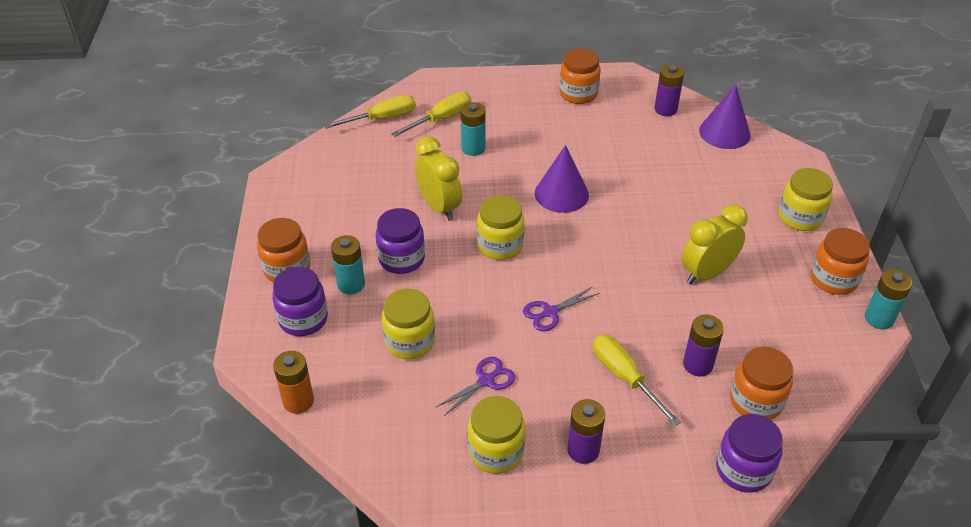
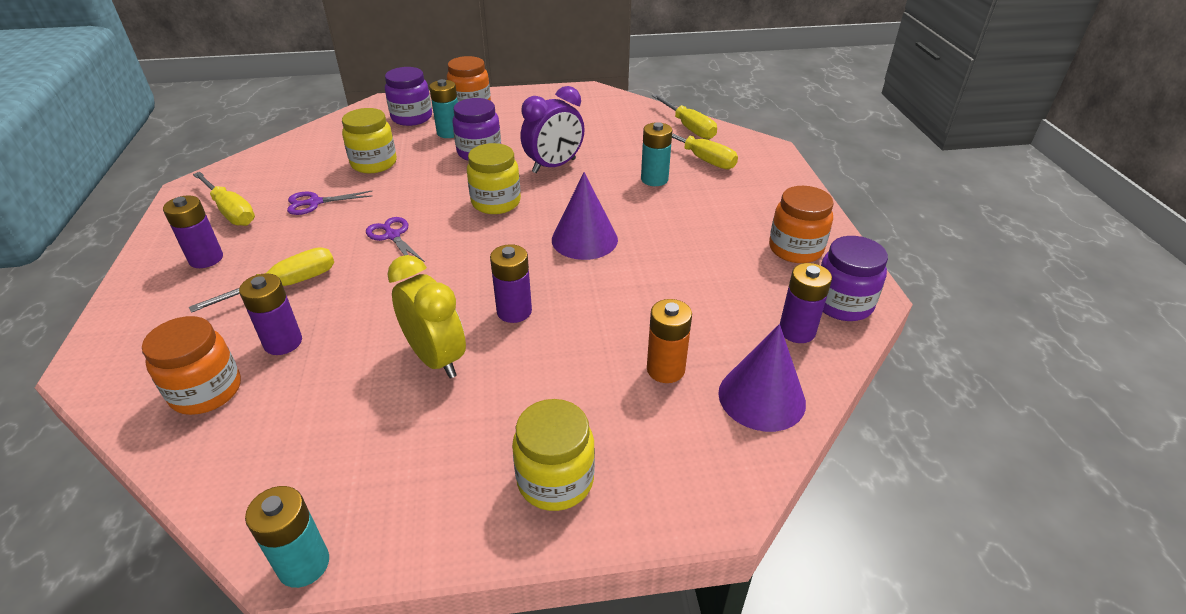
camera: 85 degrees right, 5 degrees down
(298, 401) = (325, 124): orange battery -> orange battery (665, 369)
(439, 207) = (554, 166): yellow clock -> purple clock
(486, 380) = (314, 203): purple scissors -> purple scissors turned 120 degrees clockwise
(496, 451) = (231, 211): yellow jar -> yellow screwdriver
(653, 234) = (514, 311): none -> purple battery
(743, 470) = (116, 372): purple jar -> purple jar (842, 304)
(833, 279) = (405, 509): orange jar -> none

